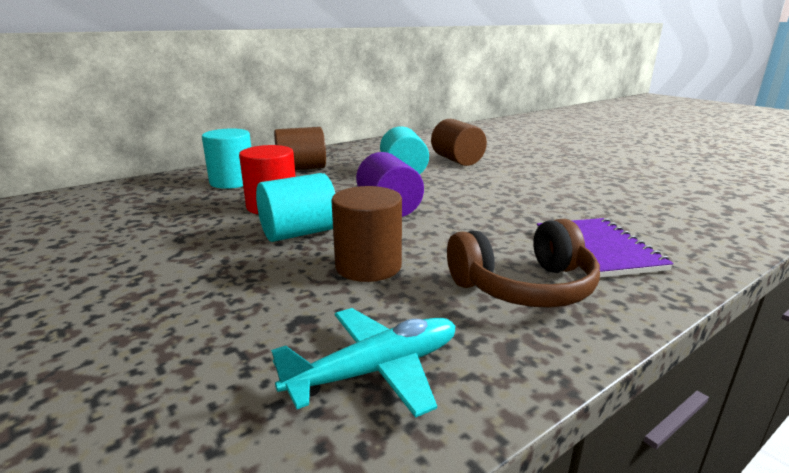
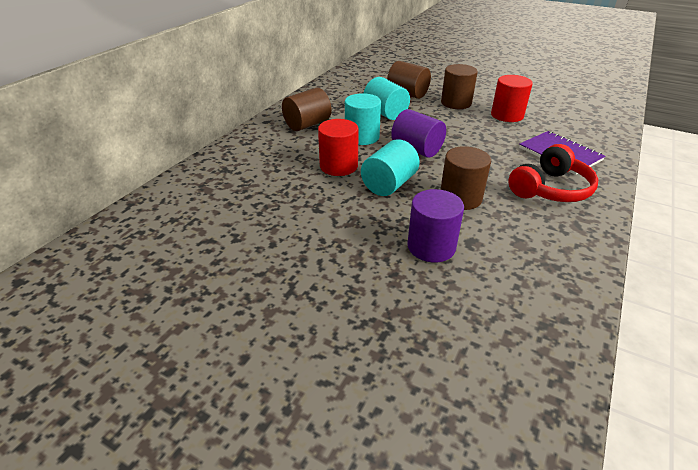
camera: 25 degrees left, 15 degrees up
(232, 182) = (274, 150): turquoise cylinder -> turquoise cylinder (362, 137)
(239, 310) = (431, 246): none -> purple cylinder
(375, 370) = (537, 256): turquoise plane -> none
(508, 175) = (456, 103): none -> brown cylinder
(524, 287) = (550, 189): brown headphones -> red headphones
(566, 196) = (507, 115): none -> red cylinder

